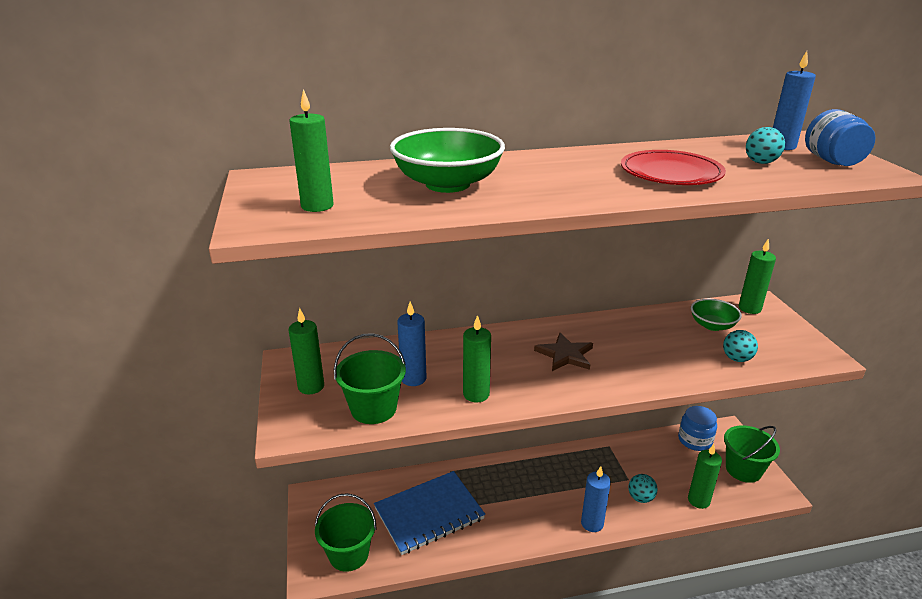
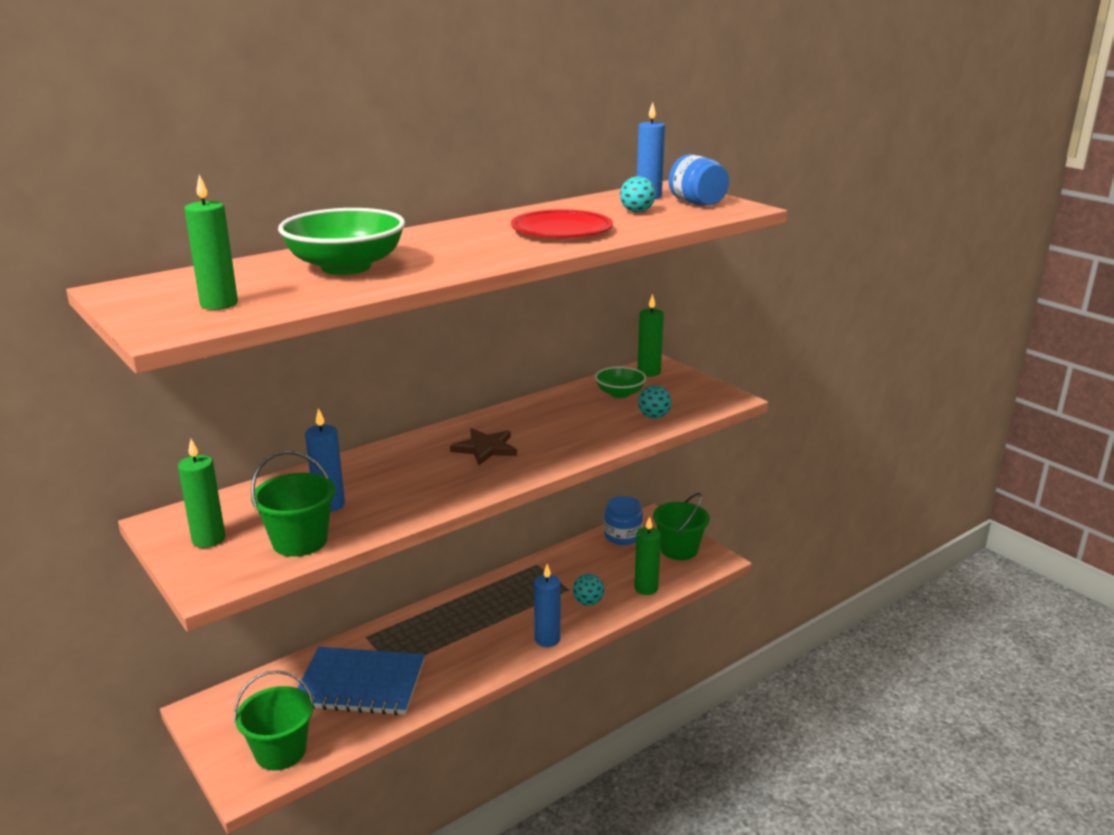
camera: 25 degrees left, 5 degrees down
(429, 514) = (360, 684): blue notebook -> blue notebook turned 60 degrees clockwise
(476, 394) = (409, 503): green candle -> none

